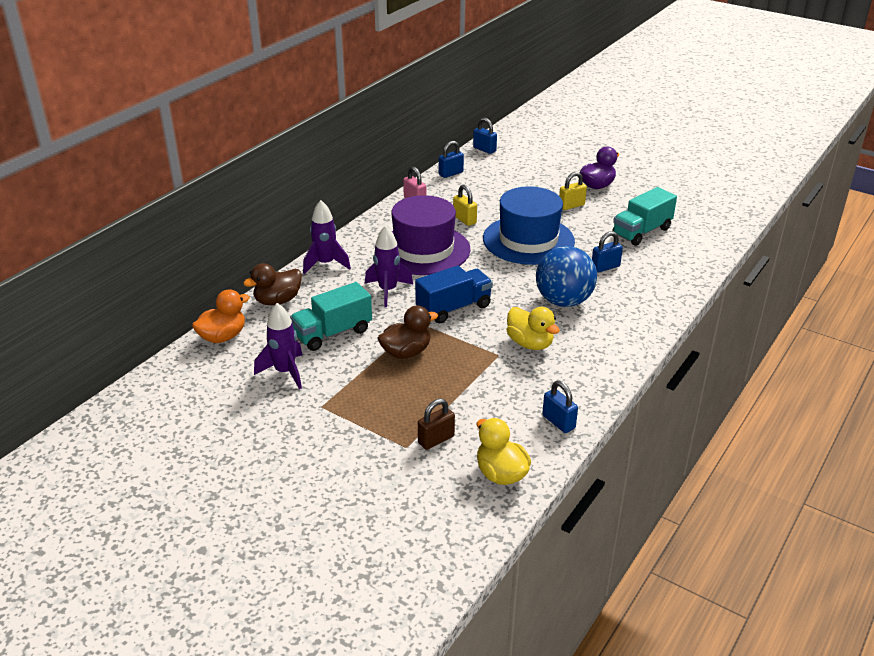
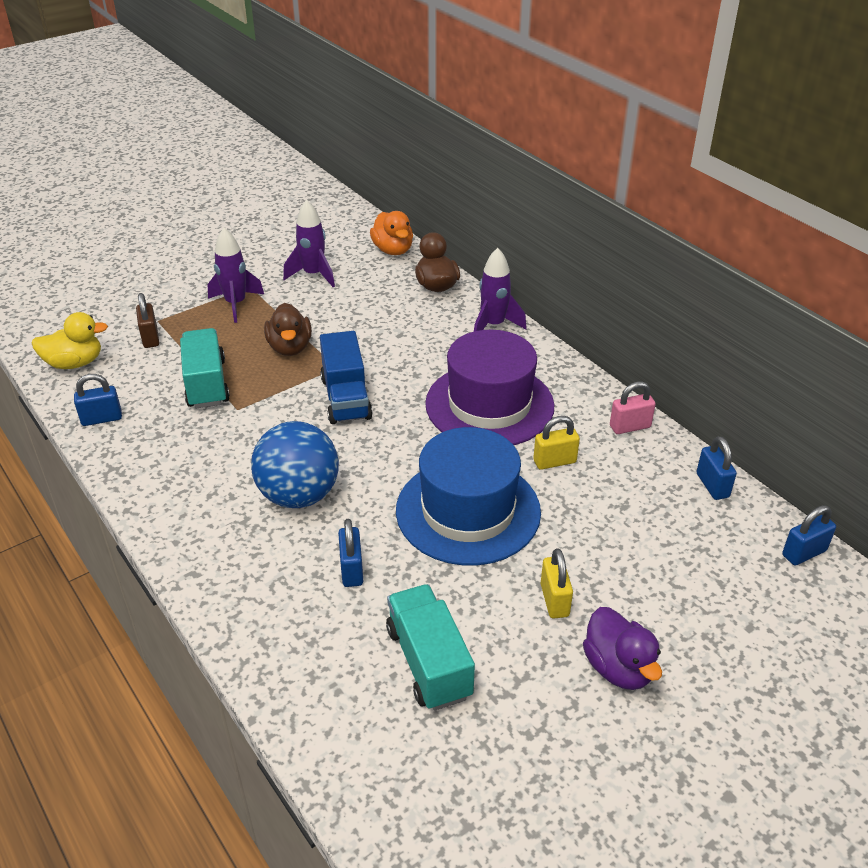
camera: 110 degrees right, 5 degrees up
(333, 333) = (356, 309): turquoise truck -> turquoise truck (206, 384)
(388, 291) = (411, 358): purple rocket -> purple rocket (236, 304)
(530, 343) = (238, 438): yellow duck -> none

